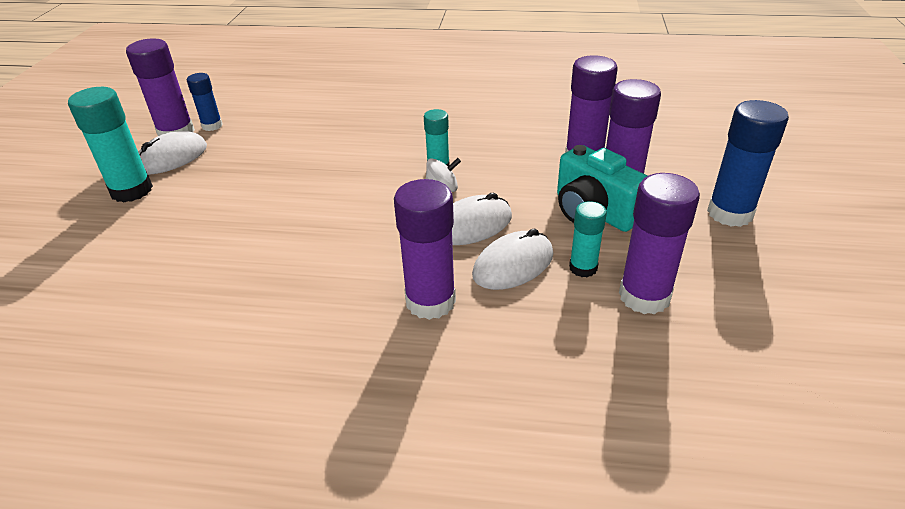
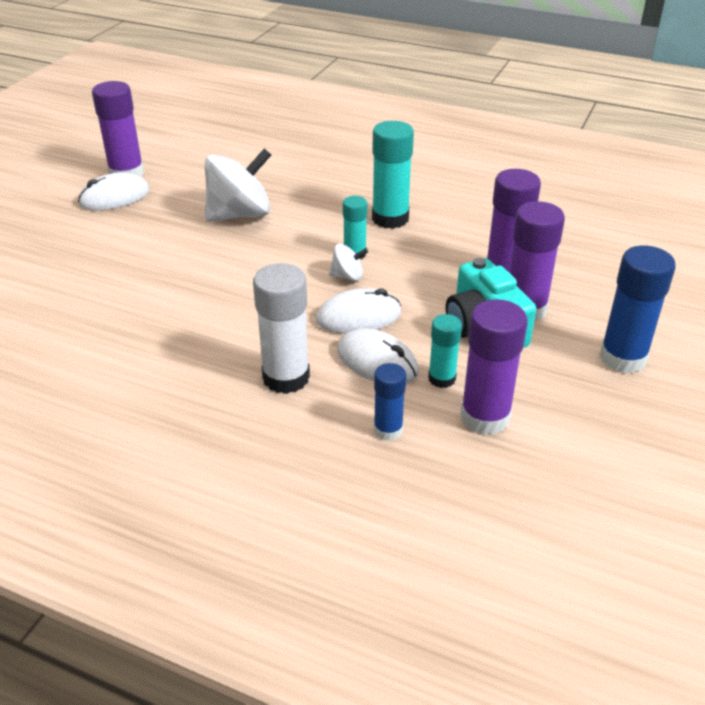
camera: 15 degrees right, 0 degrees up
(131, 191) = (69, 222): turquoise glue stick -> turquoise glue stick (390, 218)
(212, 126) = (161, 171): blue glue stick -> blue glue stick (388, 430)
(309, 152) = (240, 214): none -> white spinning top
(430, 301) = (286, 377): purple glue stick -> white glue stick
(513, 265) = (377, 361): white mouse -> white mouse turned 60 degrees clockwise

